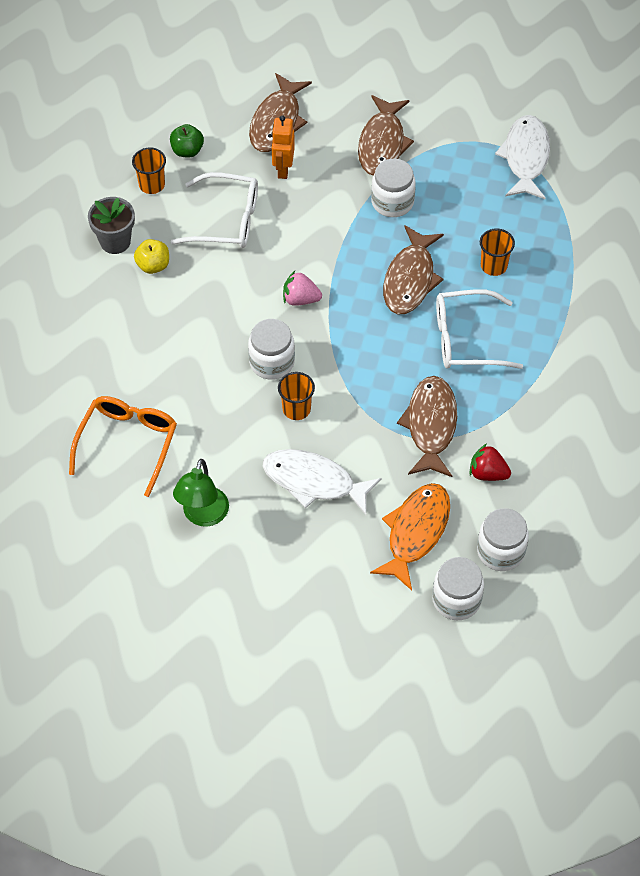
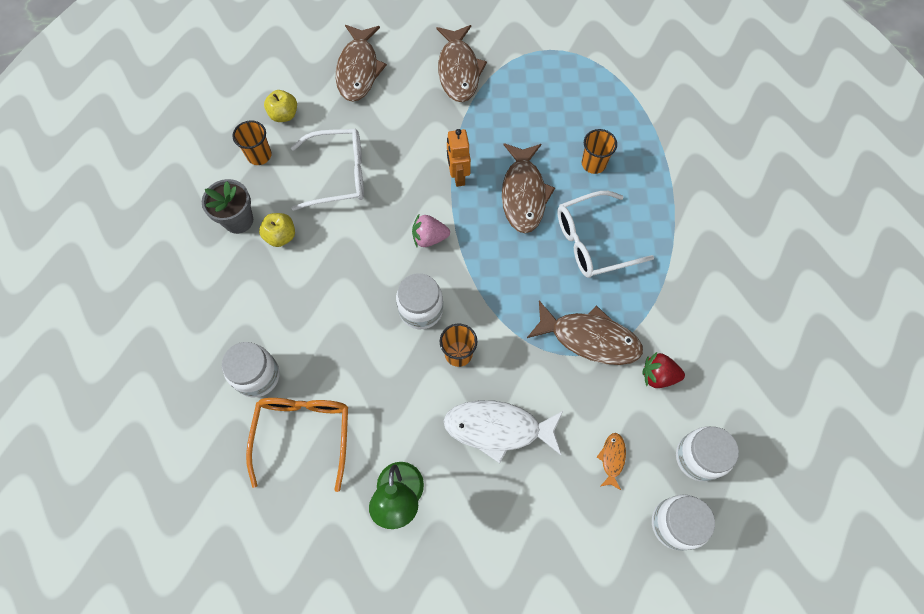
camera: 15 degrees left, 10 degrees up
(187, 151) = (284, 115): green apple -> yellow apple
(283, 169) = (377, 114): orange robot -> orange robot (458, 176)
(392, 202) = (484, 123): white jar -> white jar (257, 376)
(416, 532) = (612, 458): orange fish -> orange fish, size x0.46
(431, 425) = (589, 338): brown fish -> brown fish turned 120 degrees clockwise
(526, 157) = (587, 56): white fish -> none

